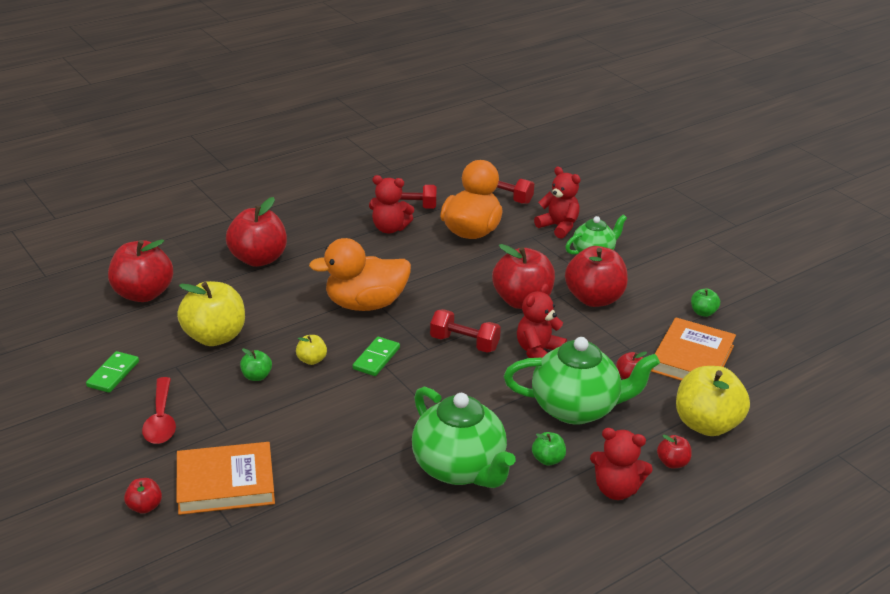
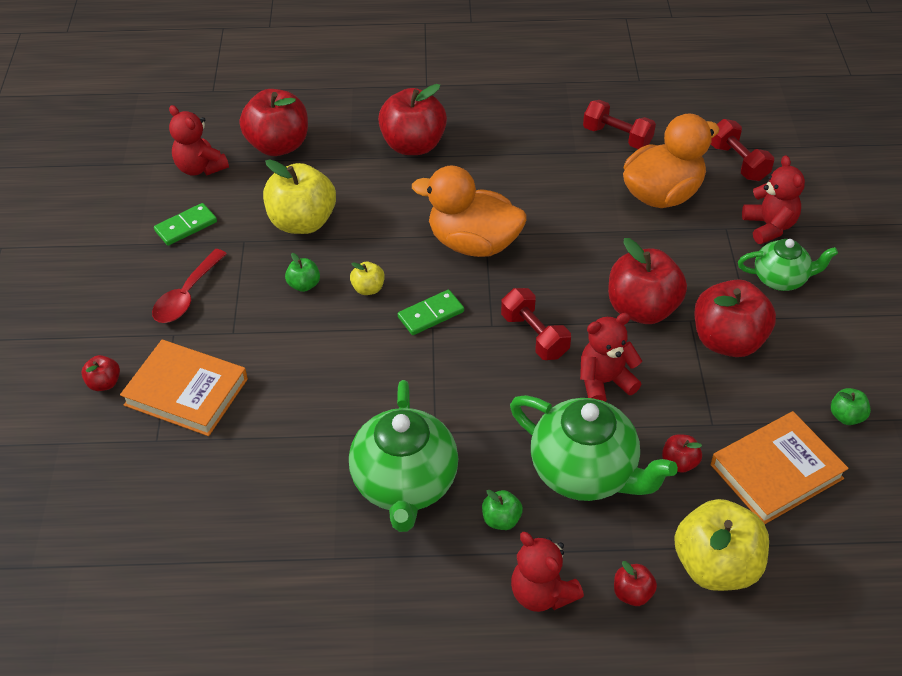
camera: 35 degrees right, 15 degrees up
(389, 228) = (575, 157): red teddy bear -> red teddy bear (200, 168)

